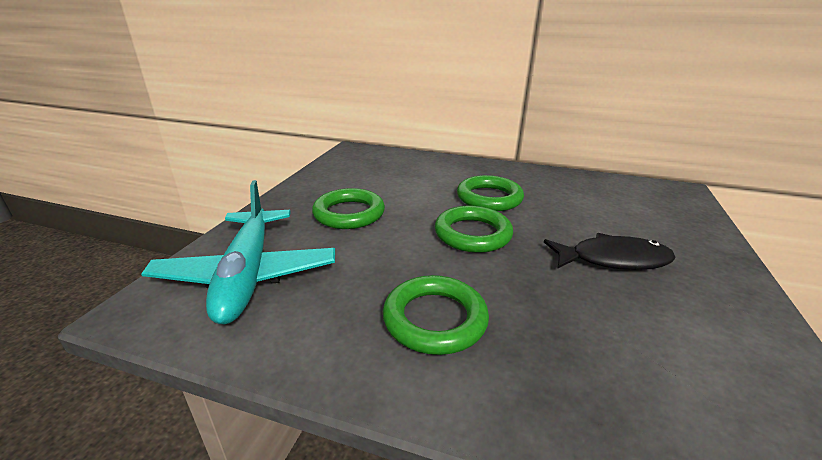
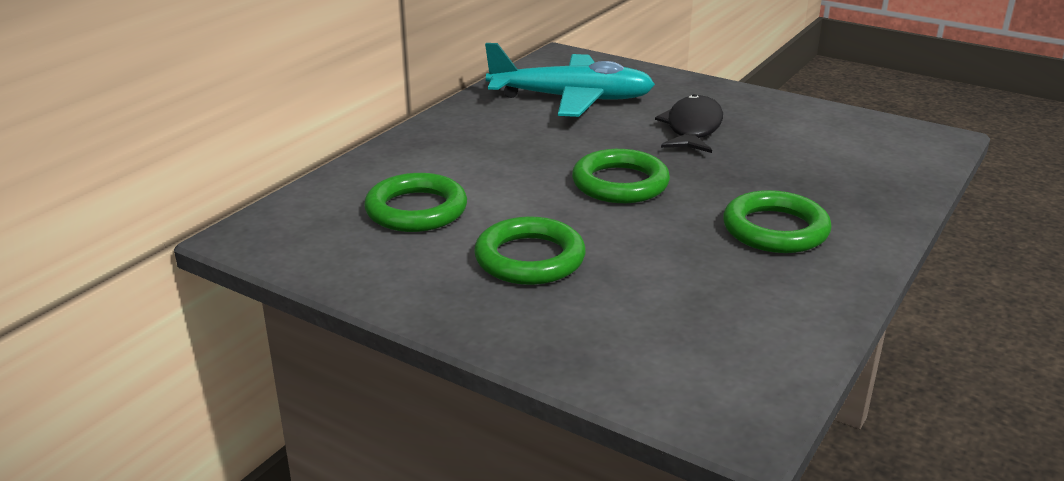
camera: 75 degrees left, 0 degrees up
(247, 275) = (676, 341): turquoise plane -> turquoise plane (572, 99)
(489, 198) = (529, 156): green ring -> green ring (416, 210)

